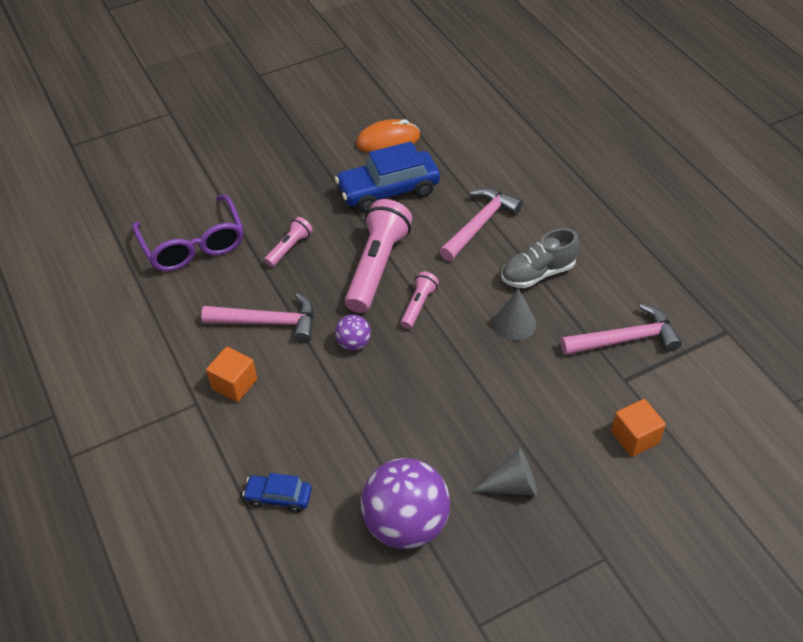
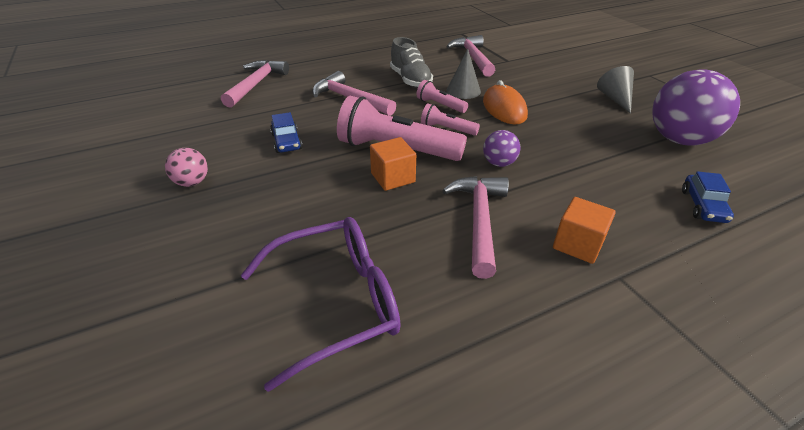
camera: 90 degrees left, 10 degrees down
(289, 248) = (359, 207): pink flashlight -> pink flashlight (440, 105)
(325, 149) = (192, 182): none -> pink ball
(388, 140) = (206, 141): orange mouse -> orange mouse (504, 109)
(388, 190) = (287, 142): blue car -> blue car, size x0.51
(505, 148) = (256, 84): none -> pink hammer
(635, 437) = (554, 61): orange cube -> orange cube (393, 178)

